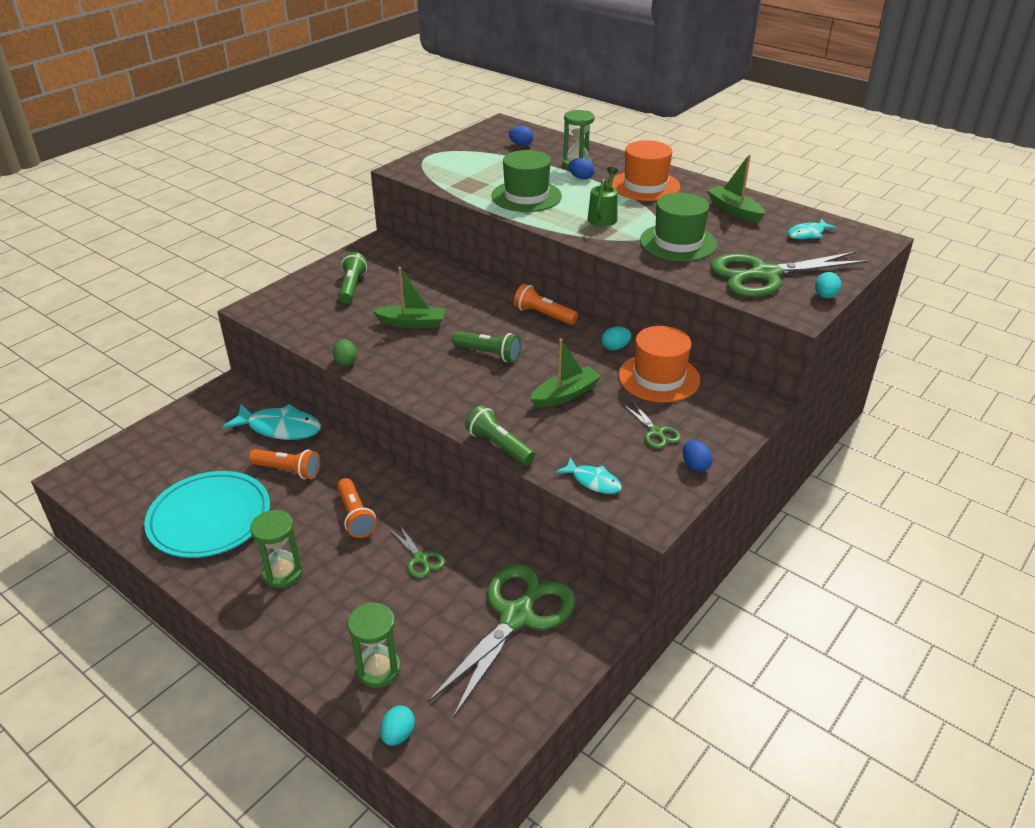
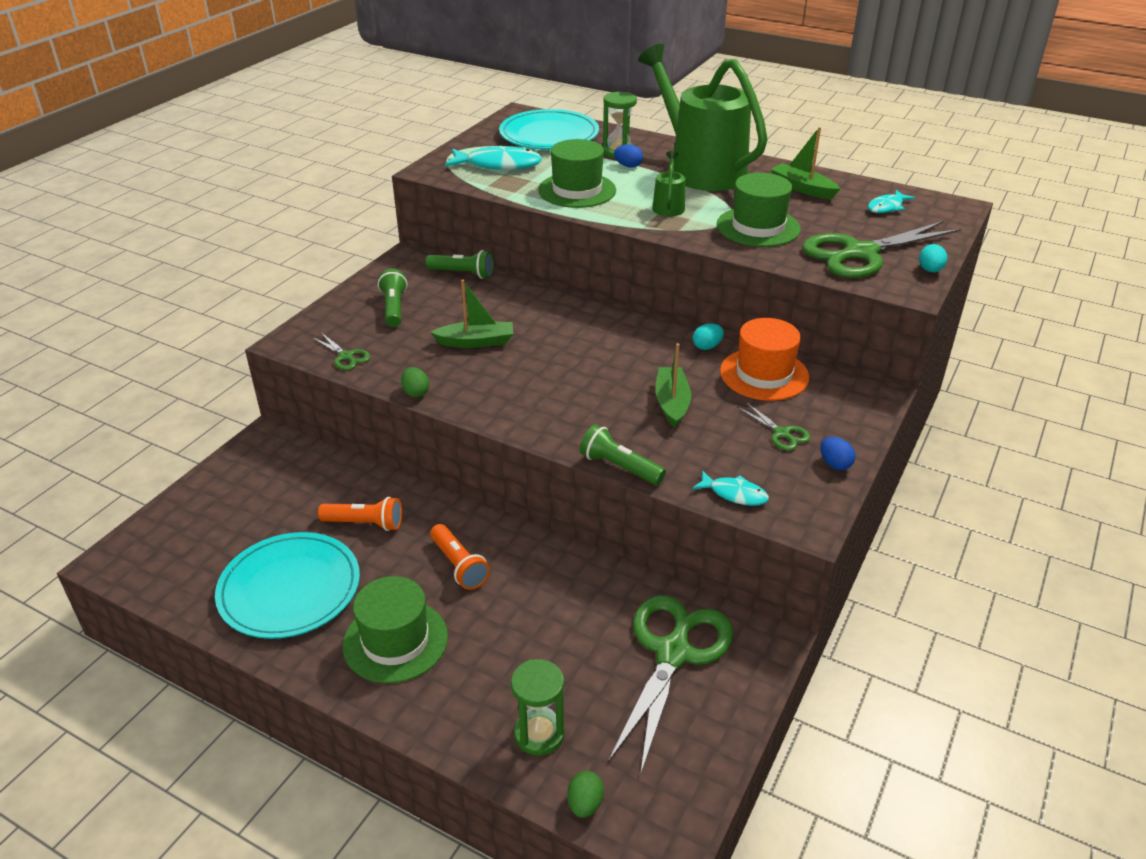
camera: 10 degrees left, 0 degrees up
(280, 428) = (340, 476): turquoise fish -> turquoise fish (499, 165)
(282, 573) = (395, 641): green hourglass -> green hat
(398, 734) = (585, 804): turquoise egg -> green egg
(420, 559) = (547, 604): green scissors -> green scissors (346, 356)
(488, 354) = (572, 367): green flashlight -> green flashlight (462, 274)
(521, 144) = (549, 135): blue egg -> turquoise plate
(543, 315) = (618, 319): orange flashlight -> none
(565, 395) = (672, 403): green boat -> green boat turned 45 degrees counterclockwise
(645, 186) = (700, 169): orange hat -> green watering can

